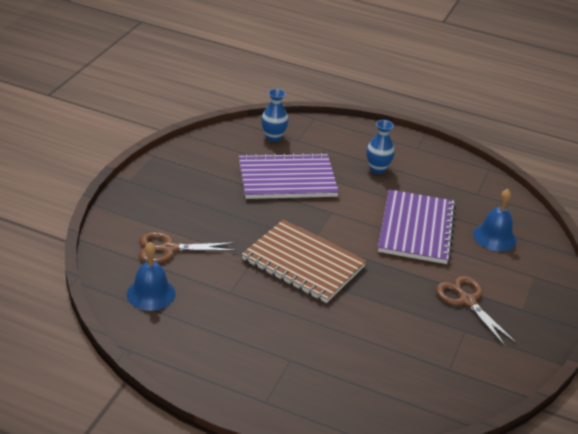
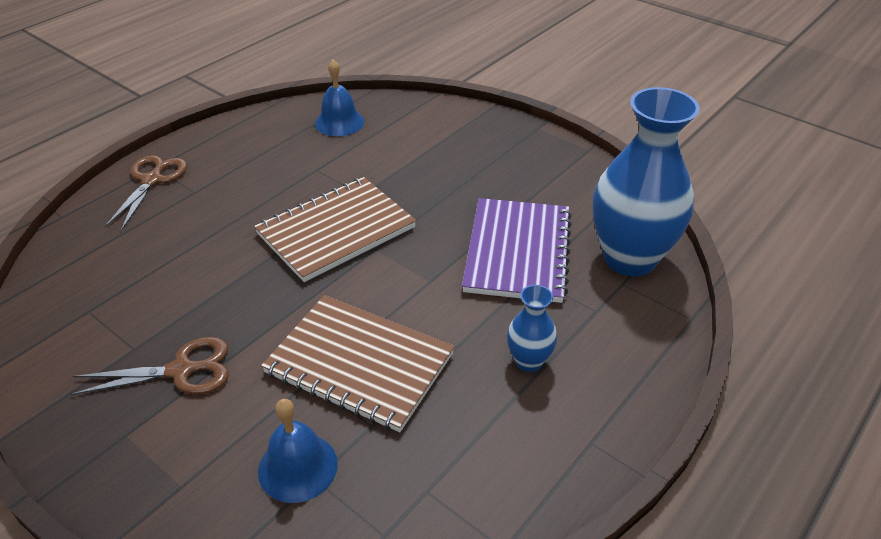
camera: 110 degrees right, 5 degrees up
(169, 249) = (403, 140): brown scissors -> brown scissors (152, 180)
(273, 137) = (629, 258): blue vase -> blue vase, size x2.18
(416, 229) = (359, 363): purple notebook -> brown notebook

